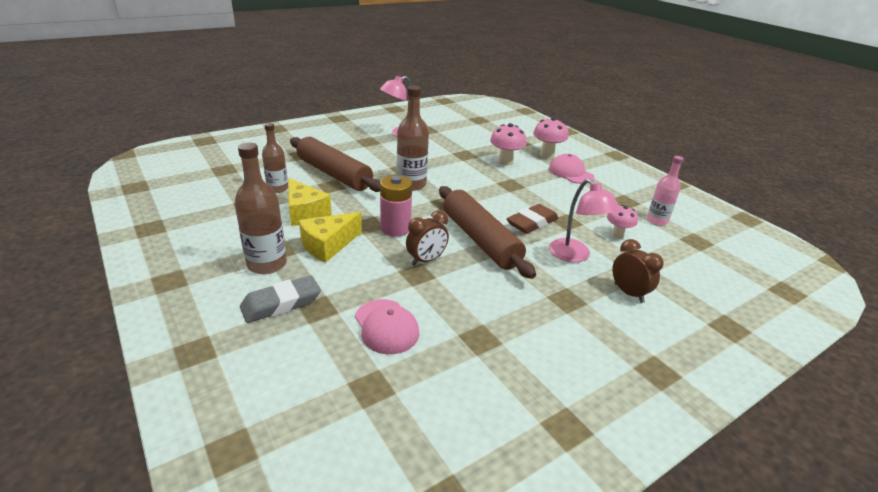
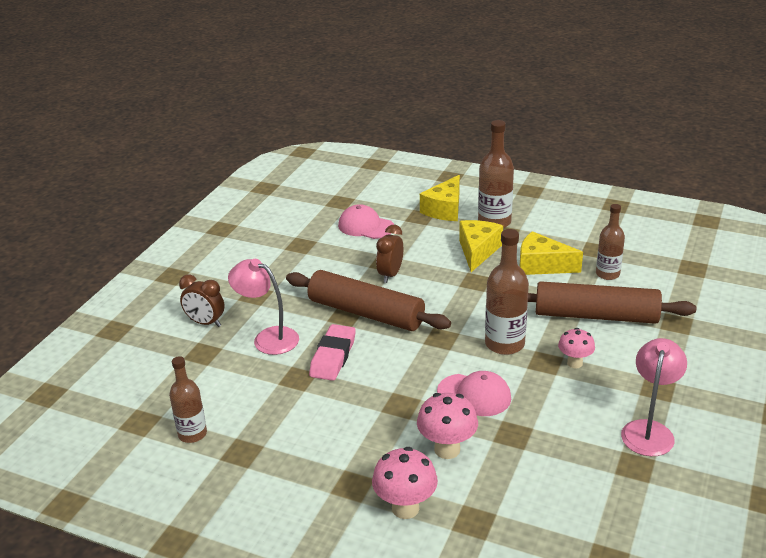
camera: 150 degrees right, 0 degrees up
(281, 303) = (445, 209): grey eraser -> yellow cheese
(395, 228) = (449, 288): pink battery -> none
(532, 223) = (333, 357): brown eraser -> pink eraser
(571, 173) = (341, 477): pink cap -> pink cap (474, 395)
(617, 234) = (235, 386): pink mushroom -> pink mushroom (574, 363)
(657, 220) = (192, 434): pink bottle -> brown bottle

